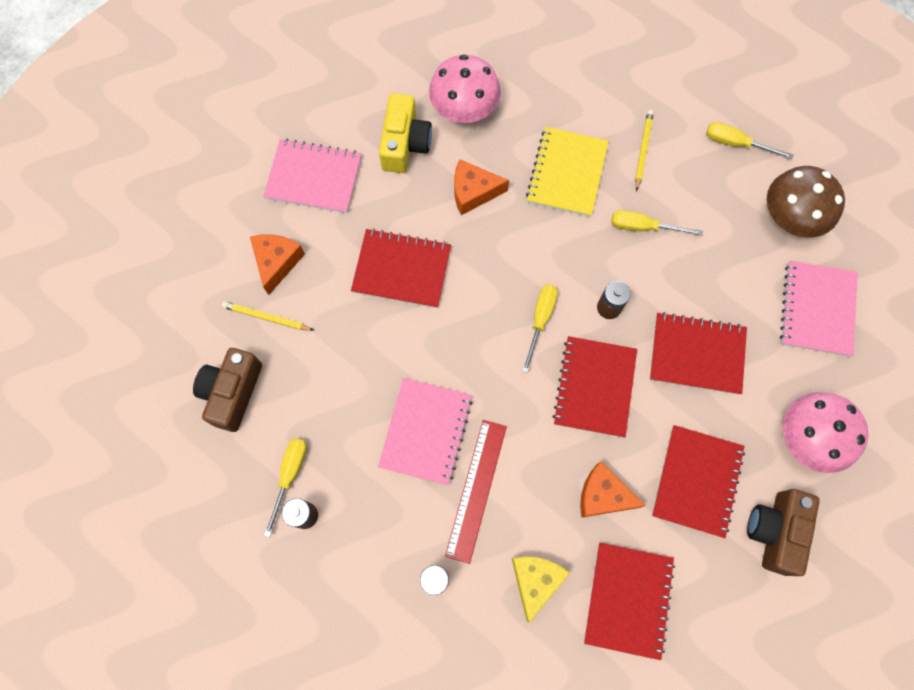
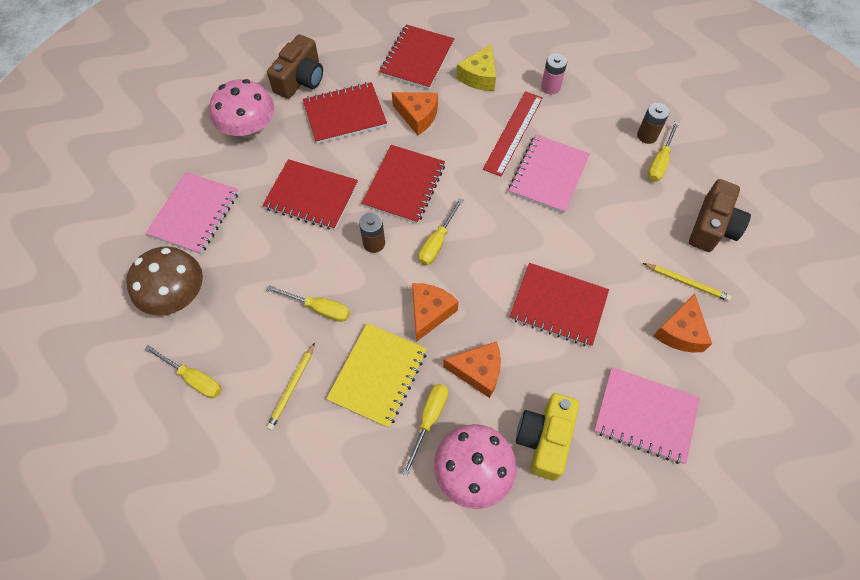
camera: 170 degrees left, 10 degrees down
(510, 143) = (429, 420): none -> yellow screwdriver
(531, 241) = (430, 312): none -> orange cheese
(697, 481) = (345, 114): red notebook -> red notebook turned 45 degrees clockwise

